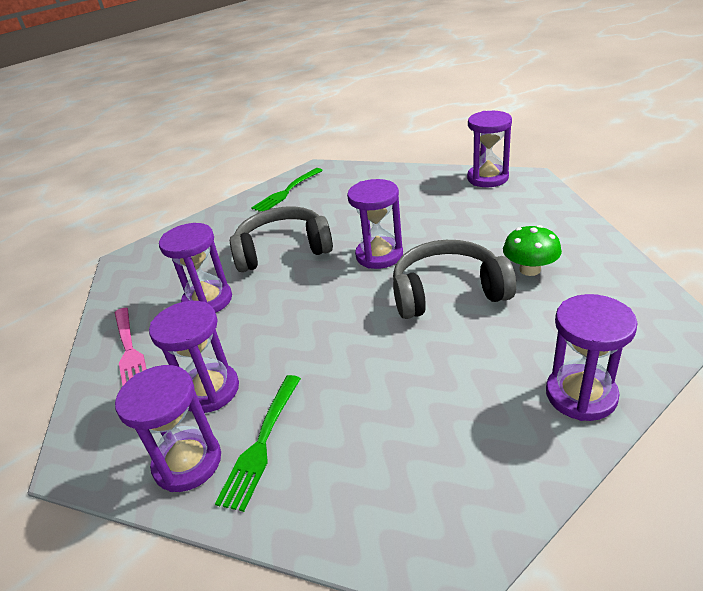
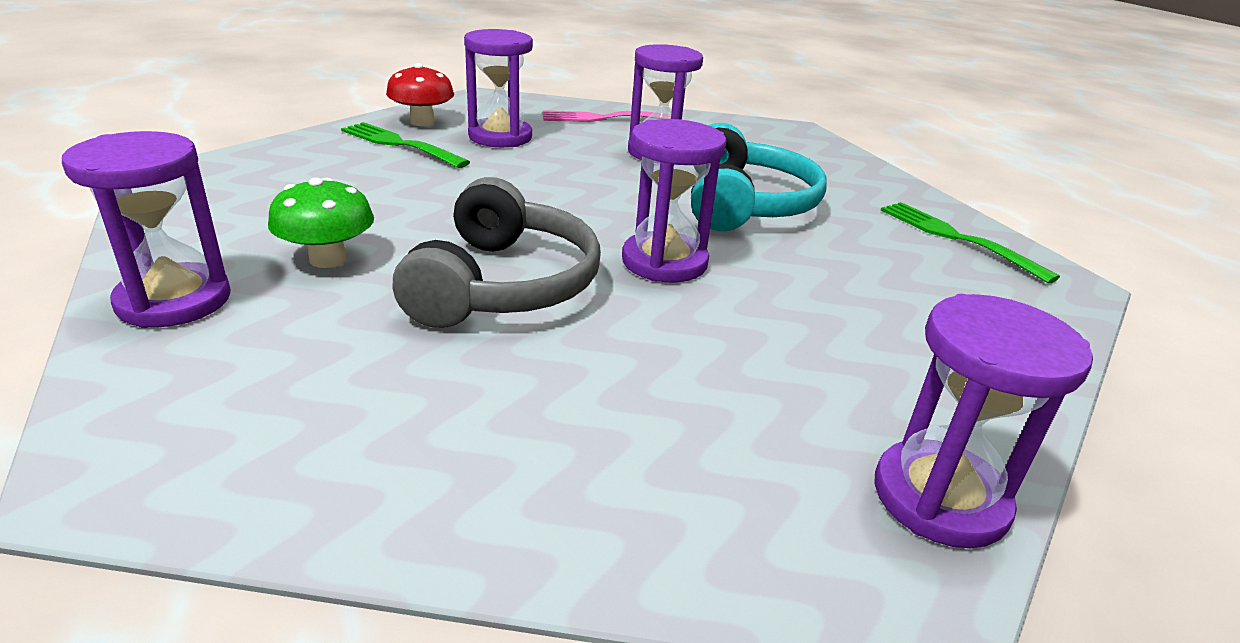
camera: 100 degrees right, 5 degrees down
(187, 462) = (422, 122): purple hourglass -> red mushroom
(283, 250) = (744, 204): grey headphones -> turquoise headphones
(530, 269) = (470, 381): green mushroom -> green mushroom (328, 259)

